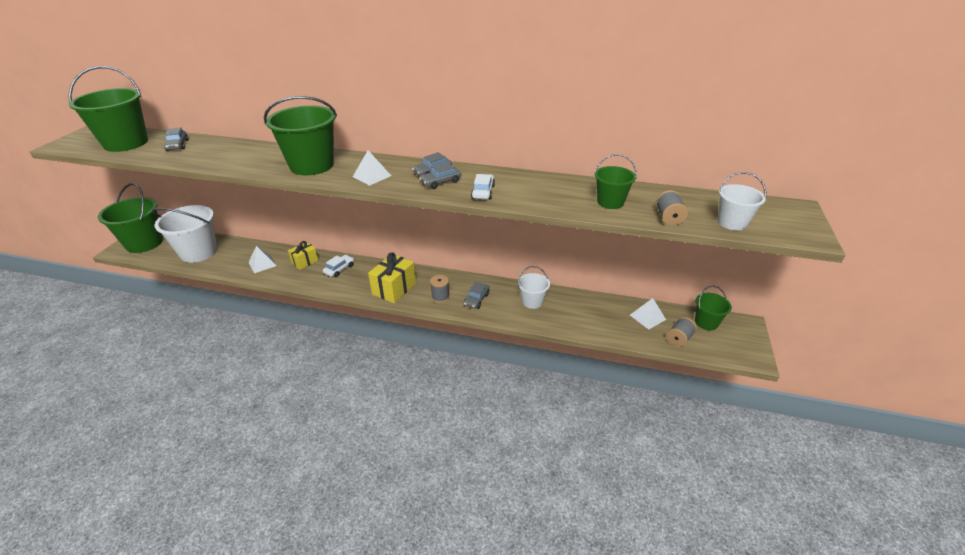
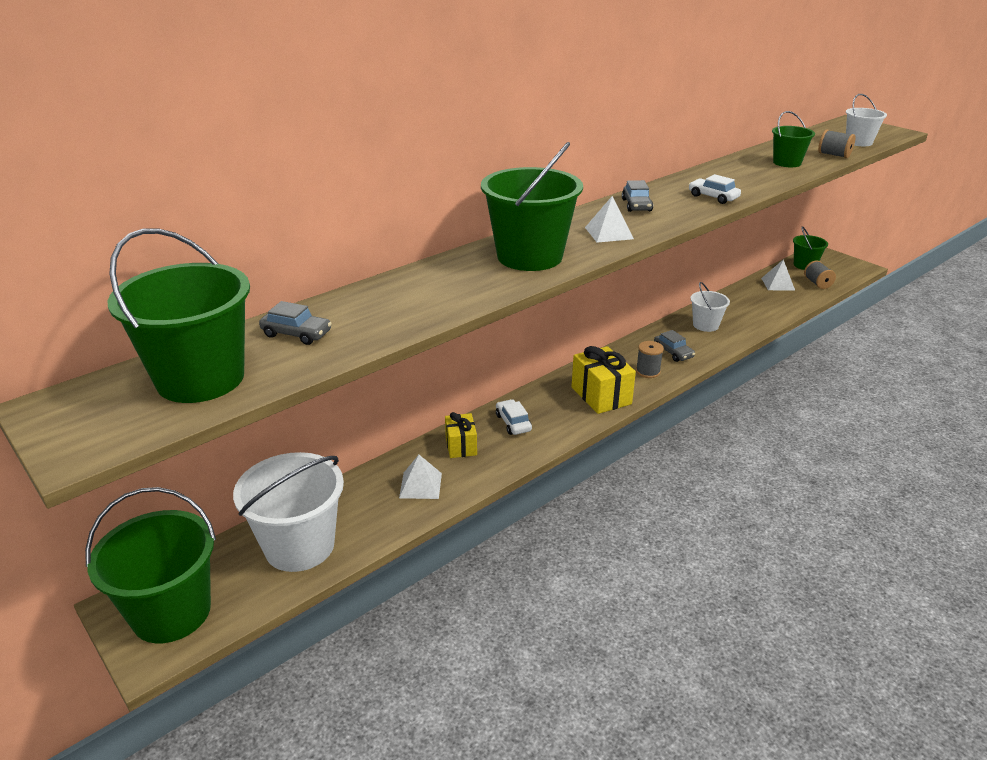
camera: 55 degrees left, 5 degrees down
(440, 182) = (667, 207): grey car -> none

